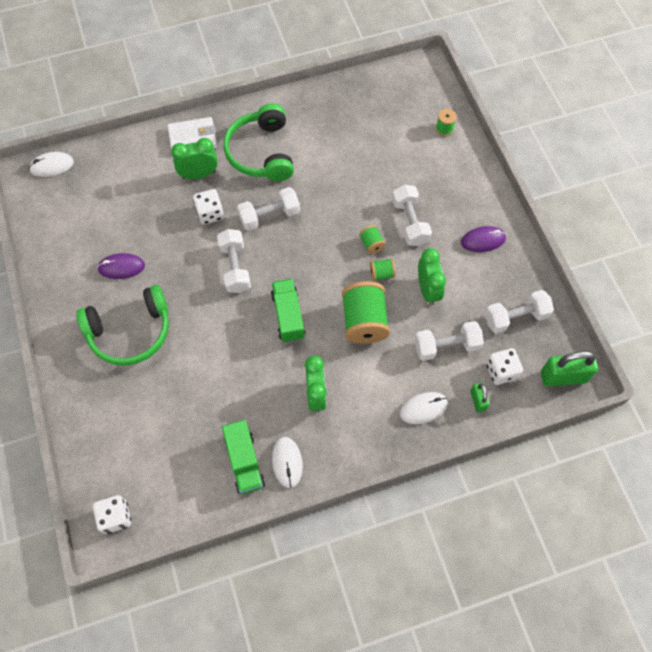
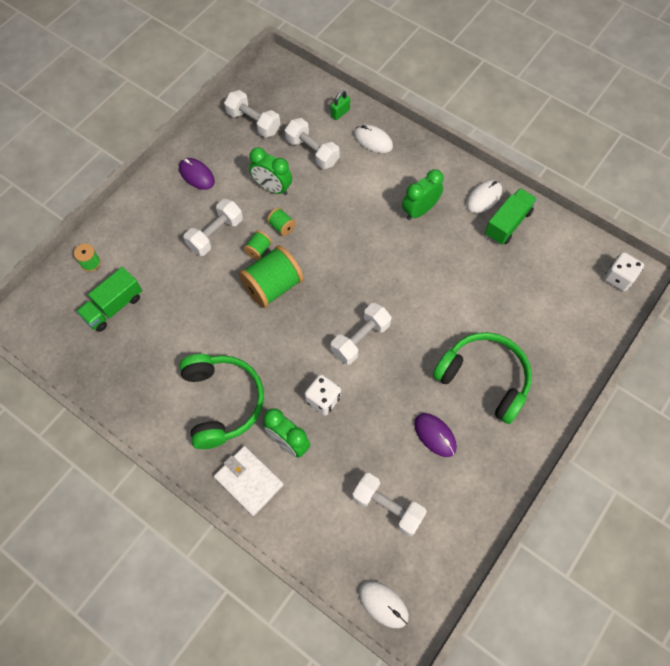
camera: 125 degrees left, 0 degrees up
(261, 152) = (222, 402): green headphones -> green headphones turned 60 degrees counterclockwise
(269, 216) = (288, 347): white dumbbell -> white dumbbell (387, 507)
(288, 316) = (372, 269): green truck -> green truck (114, 307)
(364, 321) = (334, 214): green spool -> green spool (272, 286)
(428, 290) = (272, 188): green clock -> green clock turned 105 degrees counterclockwise
(501, 371) = (305, 110): white dice -> none
(563, 377) = (281, 75): green padlock -> none

